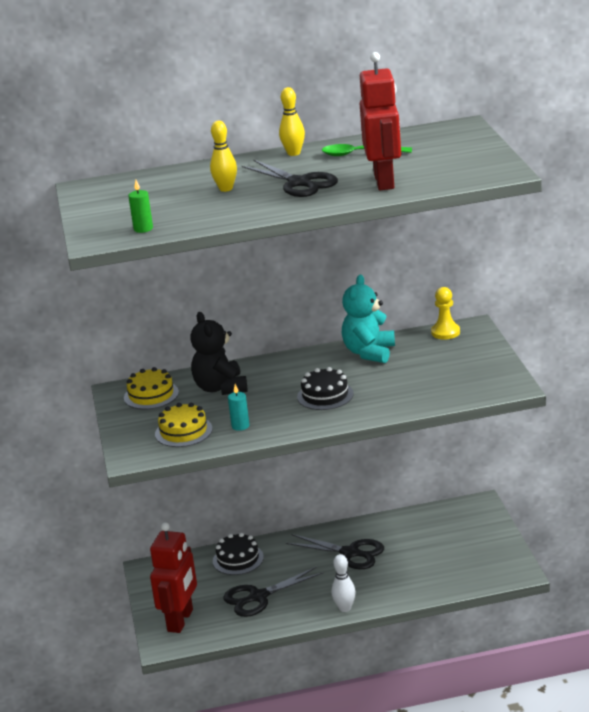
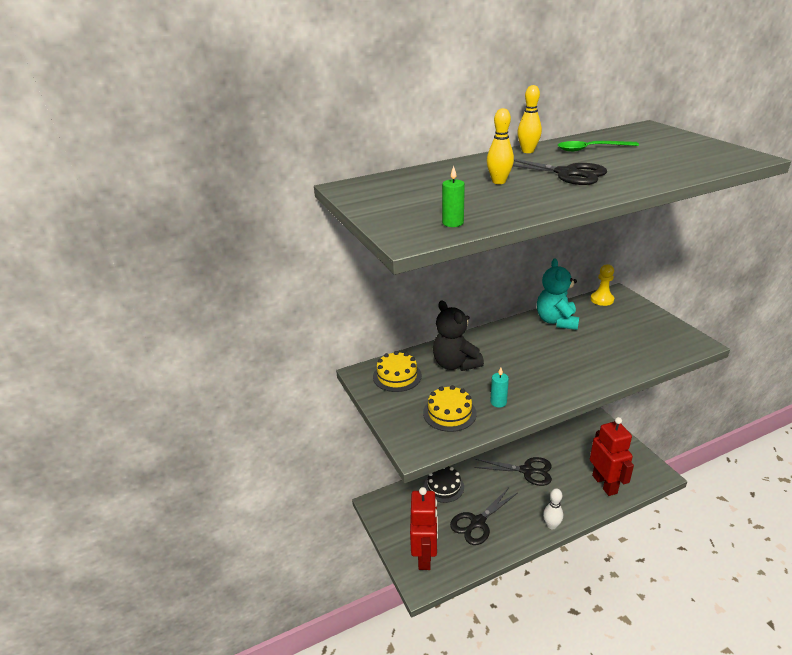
camera: 15 degrees left, 5 degrees up
(325, 395) = (550, 364): black cake -> none
(384, 181) = (648, 168): red robot -> red robot (605, 484)

